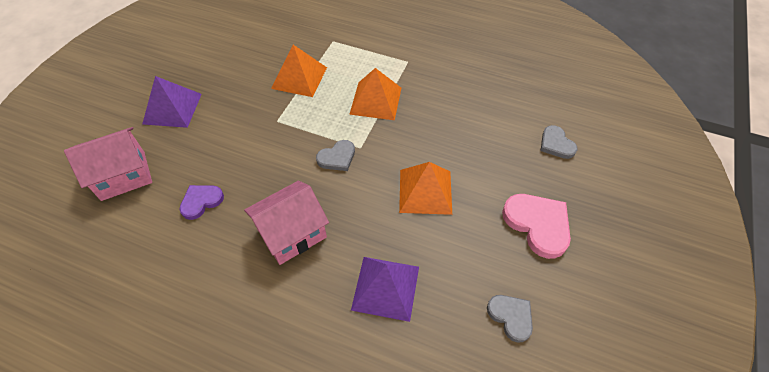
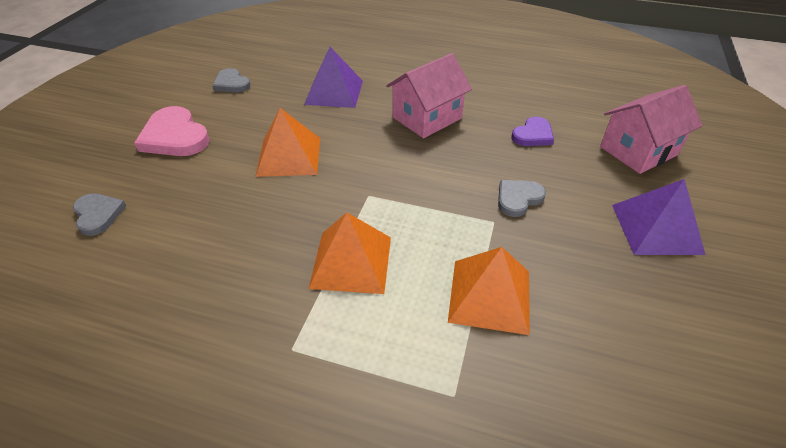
camera: 175 degrees right, 10 degrees down
(337, 157) = (396, 182): grey heart -> grey heart (518, 199)

